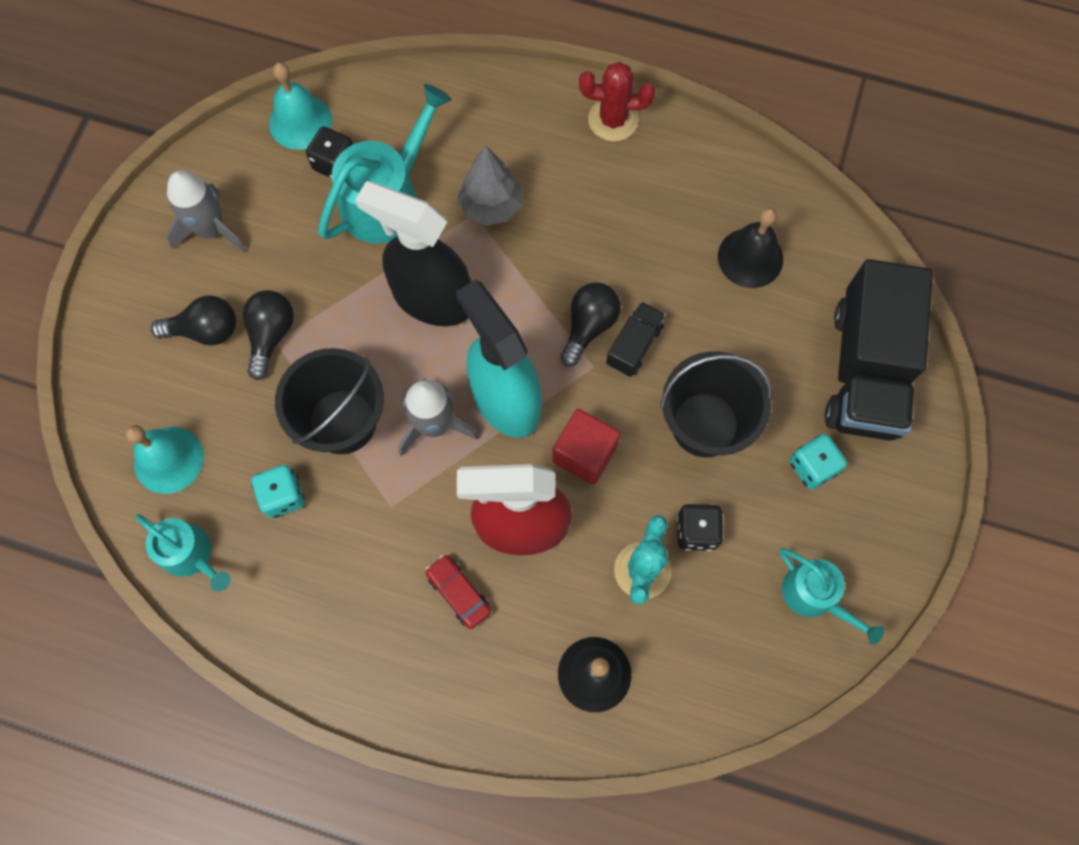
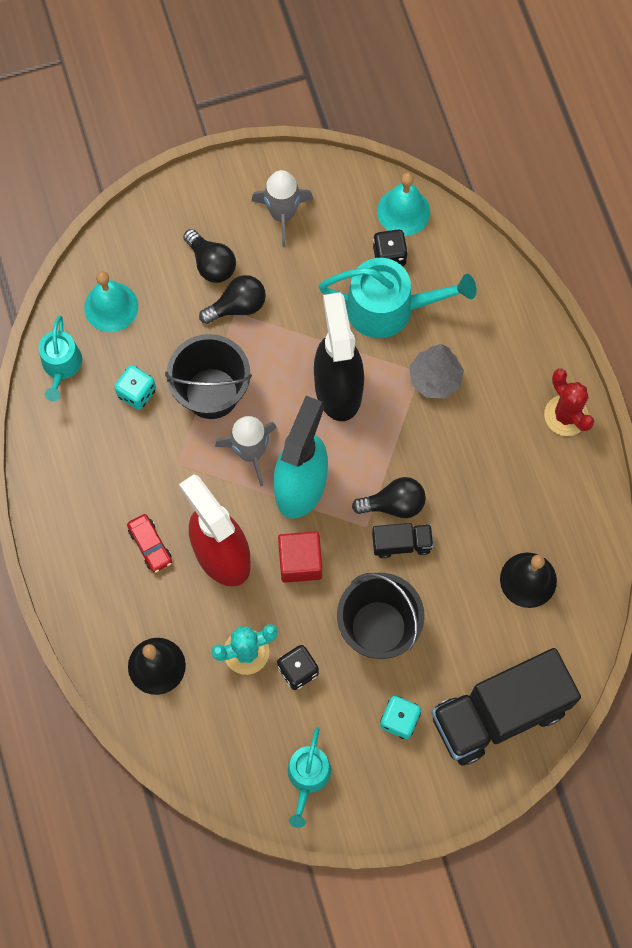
camera: 55 degrees right, 0 degrees up
(458, 593) = (150, 545): red car -> red car turned 135 degrees clockwise

